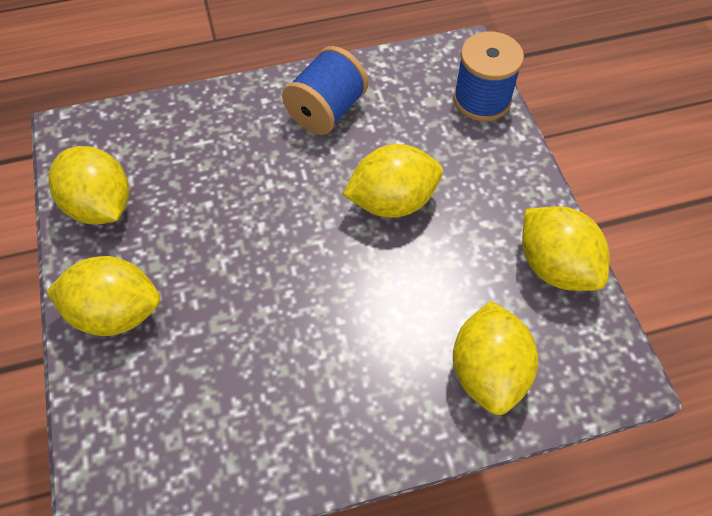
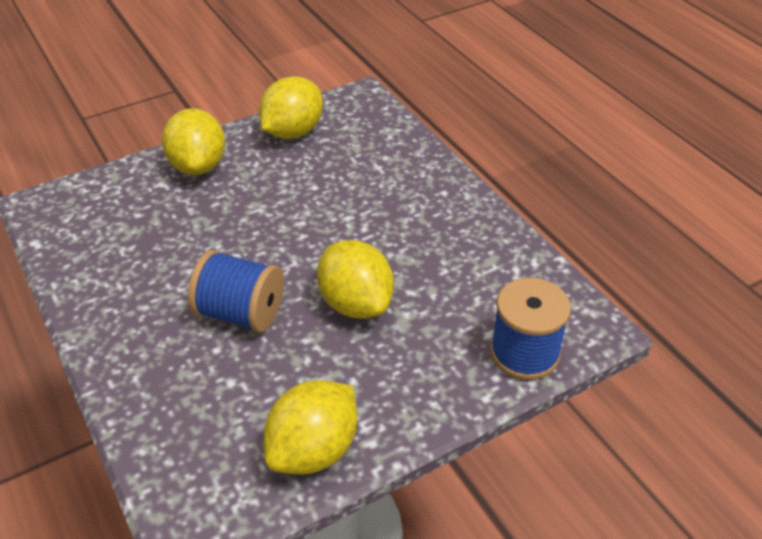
camera: 75 degrees right, 15 degrees down
(326, 111) = (449, 235): blue spool -> blue spool (240, 313)
(488, 371) = (178, 408): yellow lemon -> none

